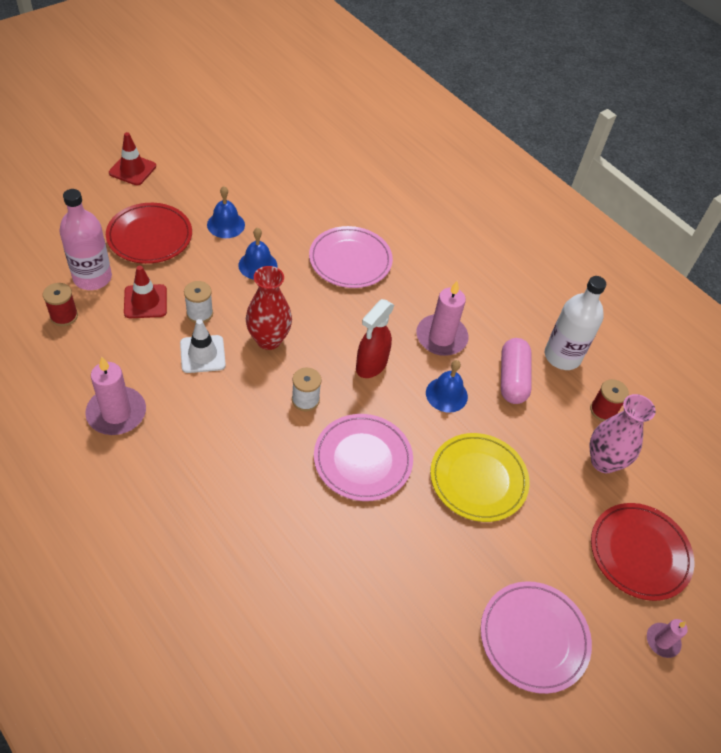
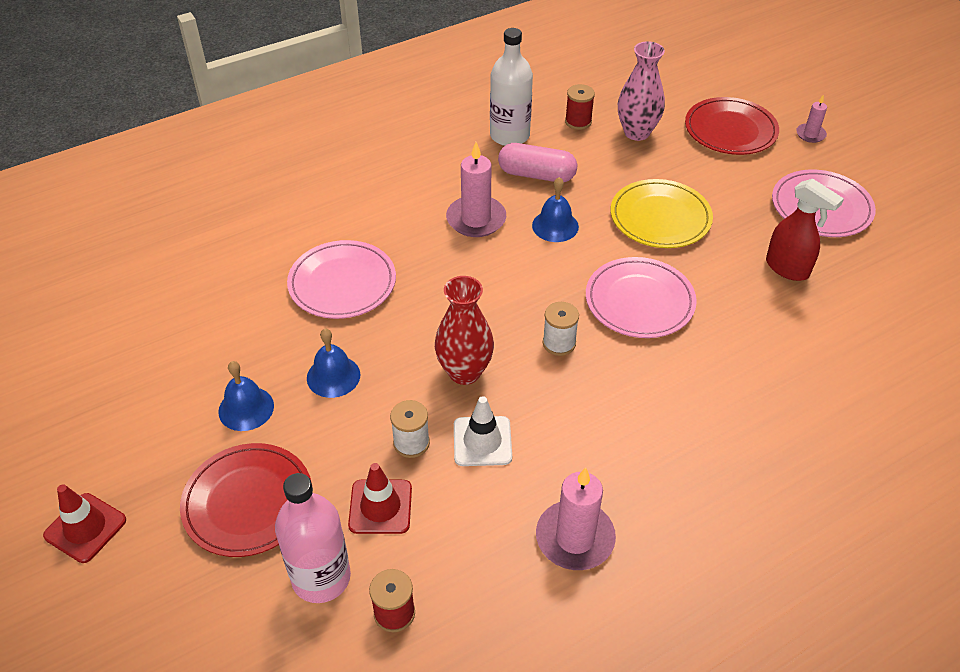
camera: 75 degrees left, 5 degrees down
(371, 365) = (512, 281): red spray bottle -> red spray bottle (787, 268)

